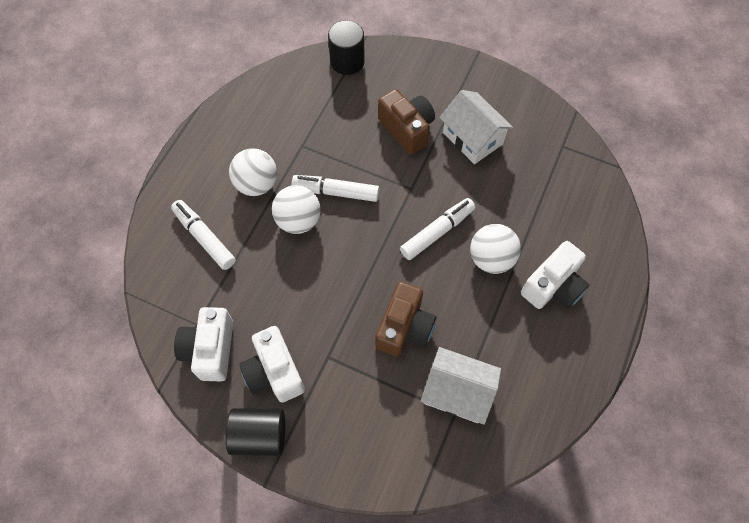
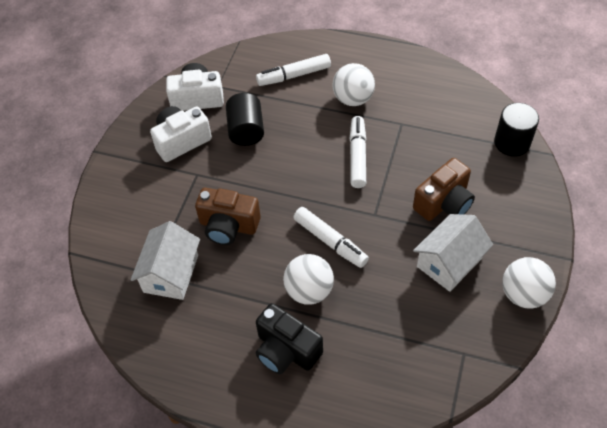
camera: 85 degrees right, 10 degrees down
(204, 238) = (294, 75): white marker -> white marker turned 150 degrees counterclockwise
(259, 435) = (130, 141): black cylinder -> black cylinder (246, 130)
(298, 220) = (322, 134): white ball -> white ball (523, 294)
(553, 286) = (286, 350): white camera -> black camera

